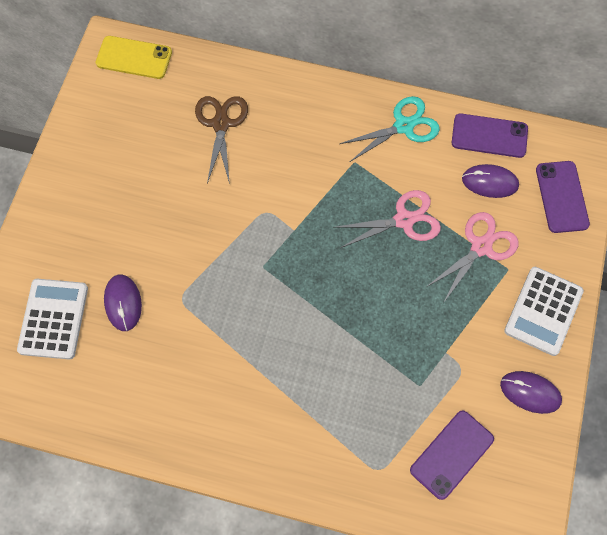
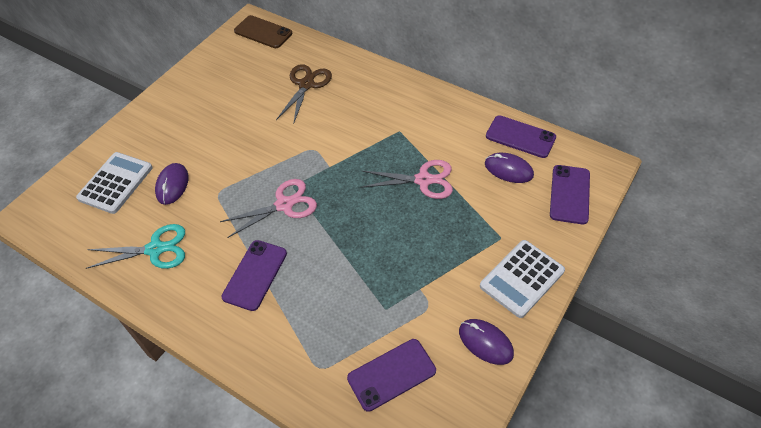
camera: 20 degrees right, 15 degrees down
(134, 58) = (263, 32): yellow phone -> brown phone
(268, 387) = (255, 275): none -> purple phone
(403, 126) = (450, 115): turquoise scissors -> turquoise scissors (155, 249)
(481, 247) = (483, 215): pink scissors -> pink scissors (284, 205)

